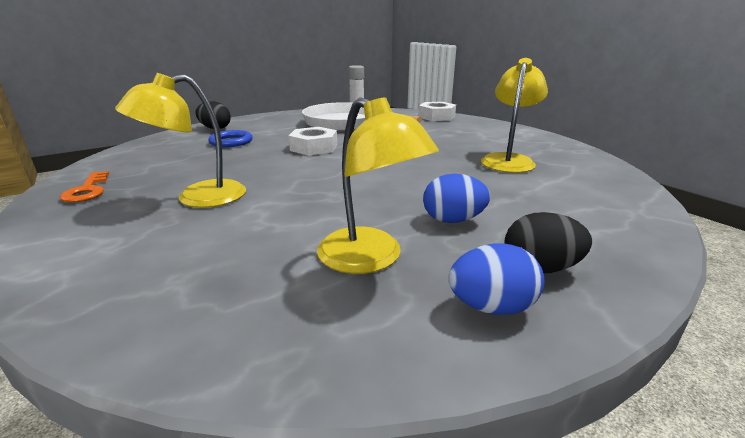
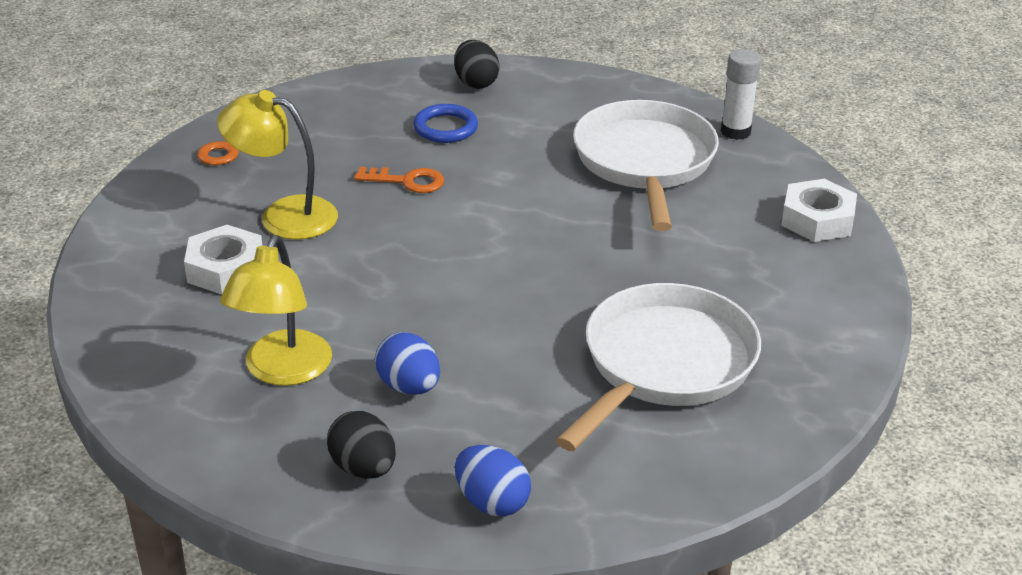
camera: 50 degrees right, 10 degrees up
(251, 160) = (407, 181): none -> orange key
(314, 147) = (505, 195): white nut -> white nut (225, 269)
(491, 307) = (274, 458): blue egg -> blue egg (492, 502)
(508, 160) = (663, 365): yellow lamp -> white pan

